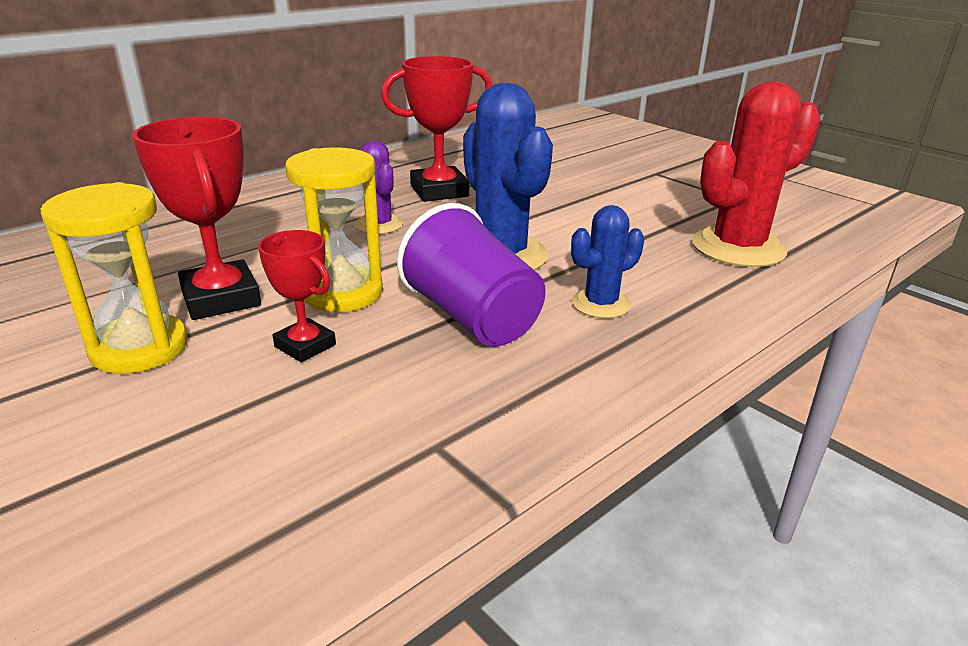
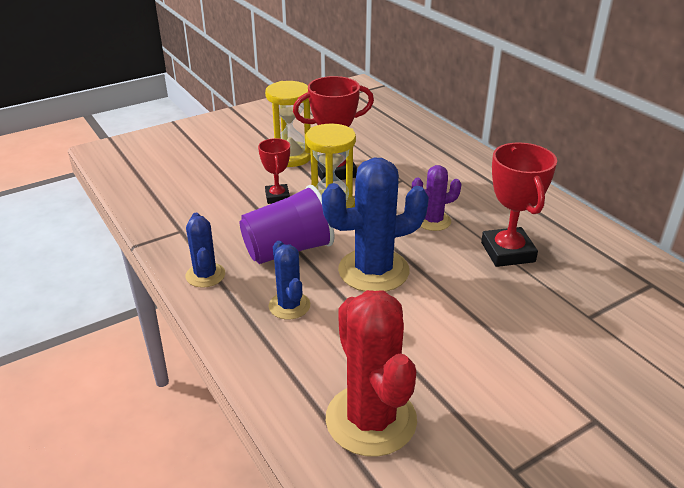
camera: 100 degrees right, 5 degrees up
(305, 345) = (277, 197): red trophy -> red trophy turned 60 degrees counterclockwise
(568, 385) = (205, 275): none -> blue cactus

